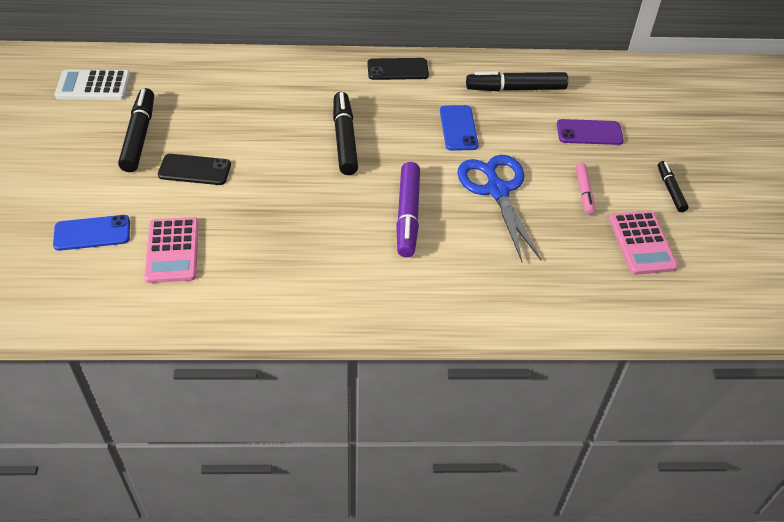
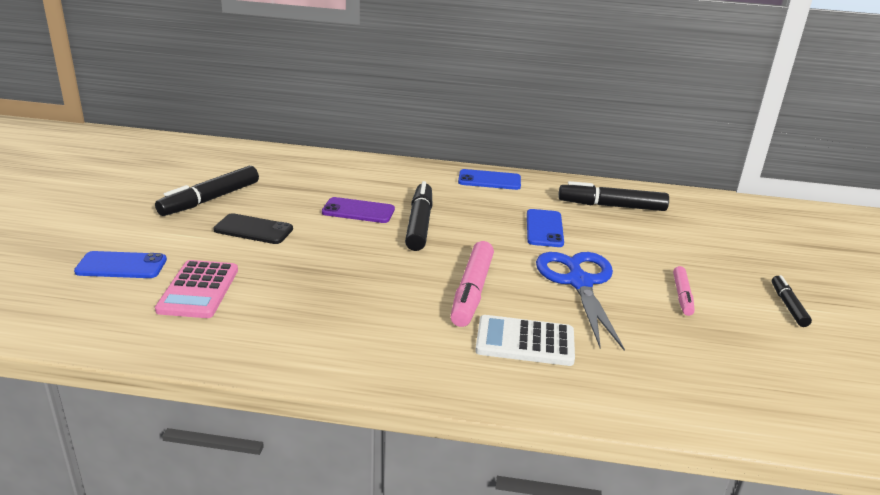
camera: 10 degrees right, 20 degrees down
(93, 86) = (185, 161): white calculator -> white calculator (525, 342)
(139, 136) = (210, 199): black marker -> black marker turned 150 degrees counterclockwise
(397, 69) = (489, 180): black phone -> blue phone
(407, 215) = (472, 291): purple marker -> pink marker
(589, 132) = (691, 247): purple phone -> purple phone (358, 211)
(642, 243) = (753, 350): pink calculator -> none

